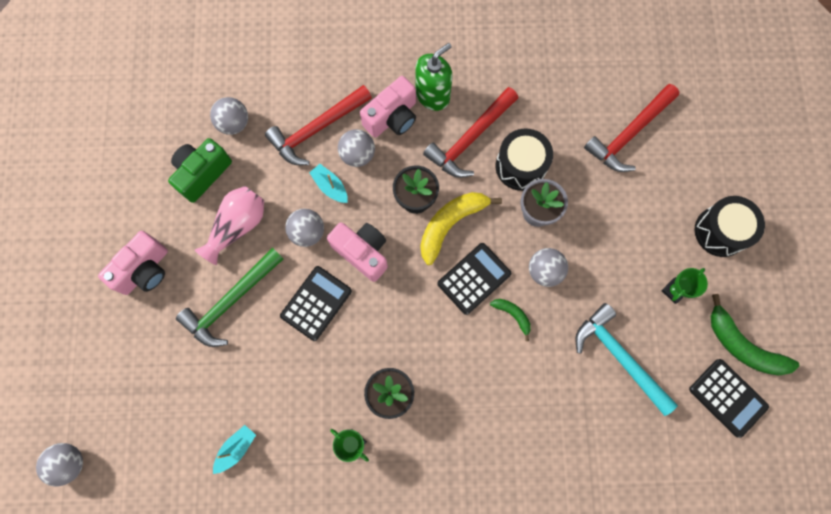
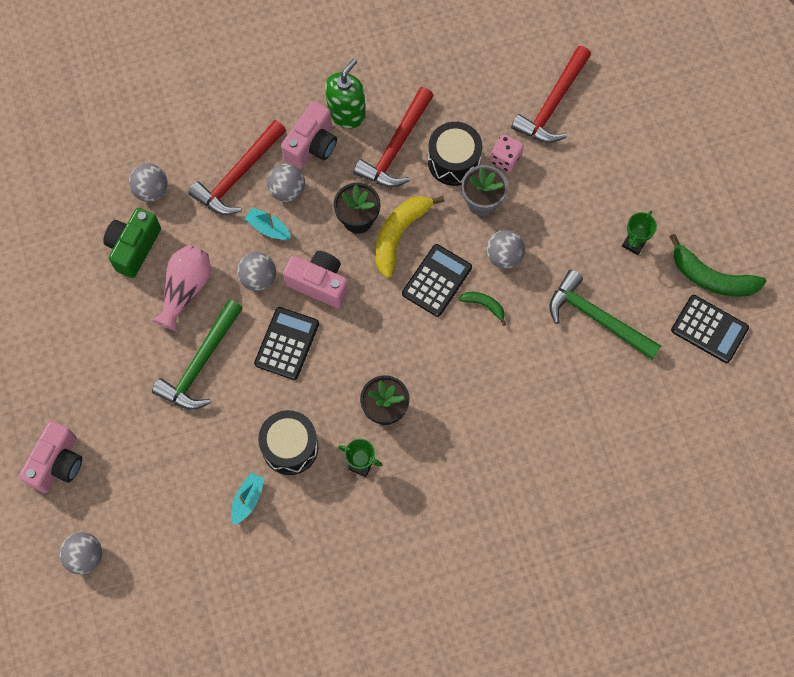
camera: 15 degrees left, 5 degrees down
(144, 270) = (103, 356): pink camera -> pink camera (57, 463)
(570, 176) = (505, 159): none -> pink dice
(619, 357) = (597, 318): turquoise hammer -> green hammer
(720, 231) = (665, 176): black drum -> black drum (290, 447)

